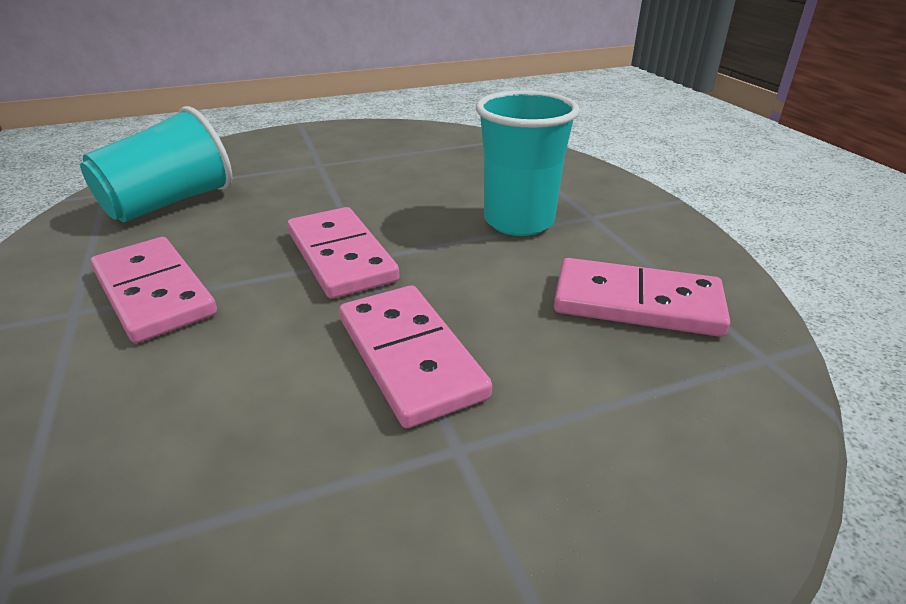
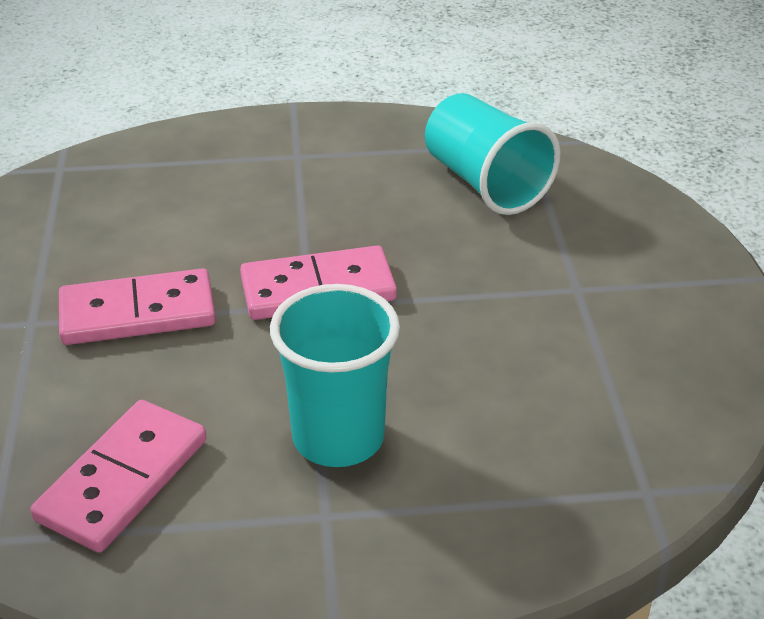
camera: 105 degrees right, 5 degrees up
(153, 293) = (305, 187): pink domino -> none

